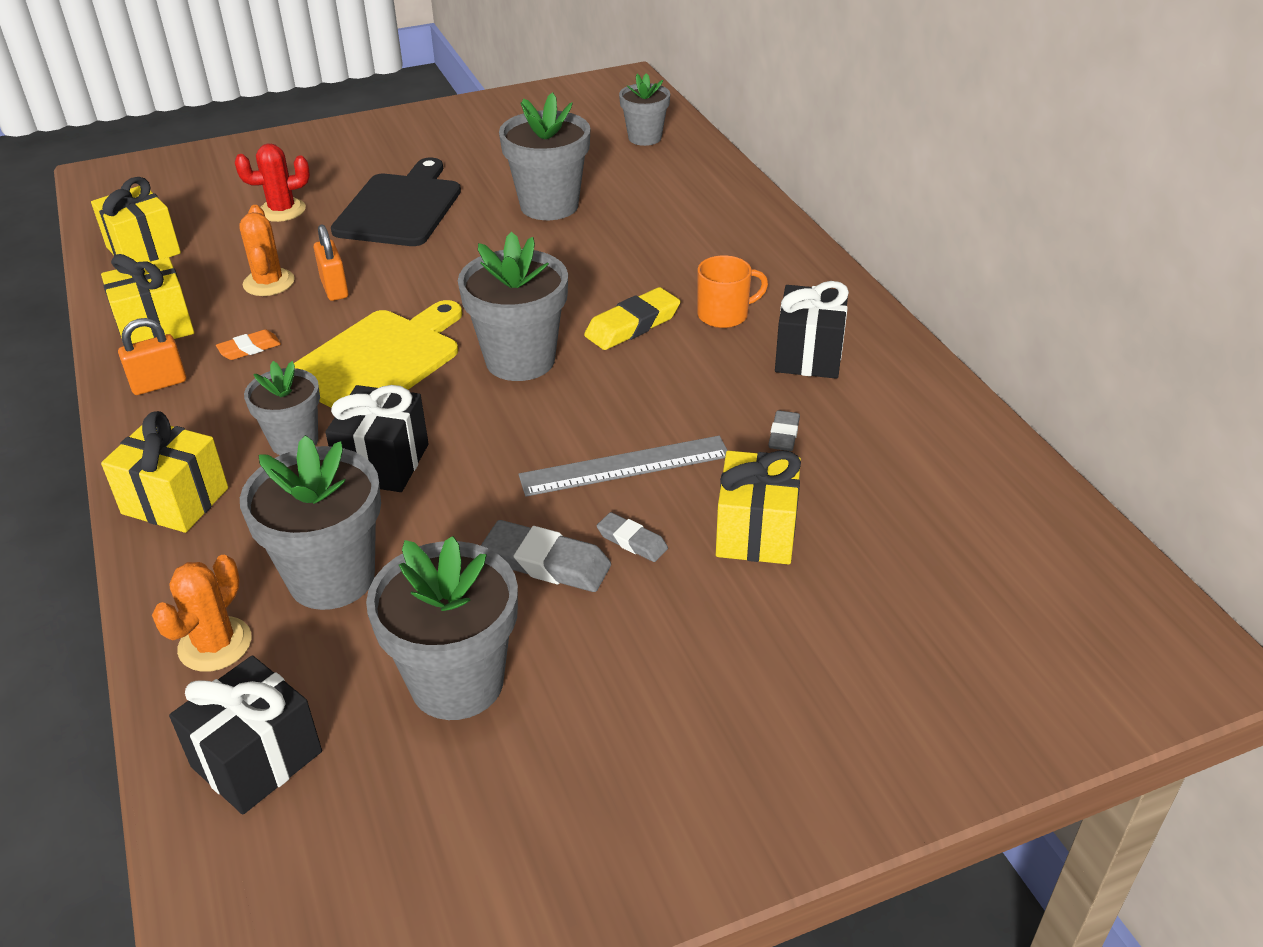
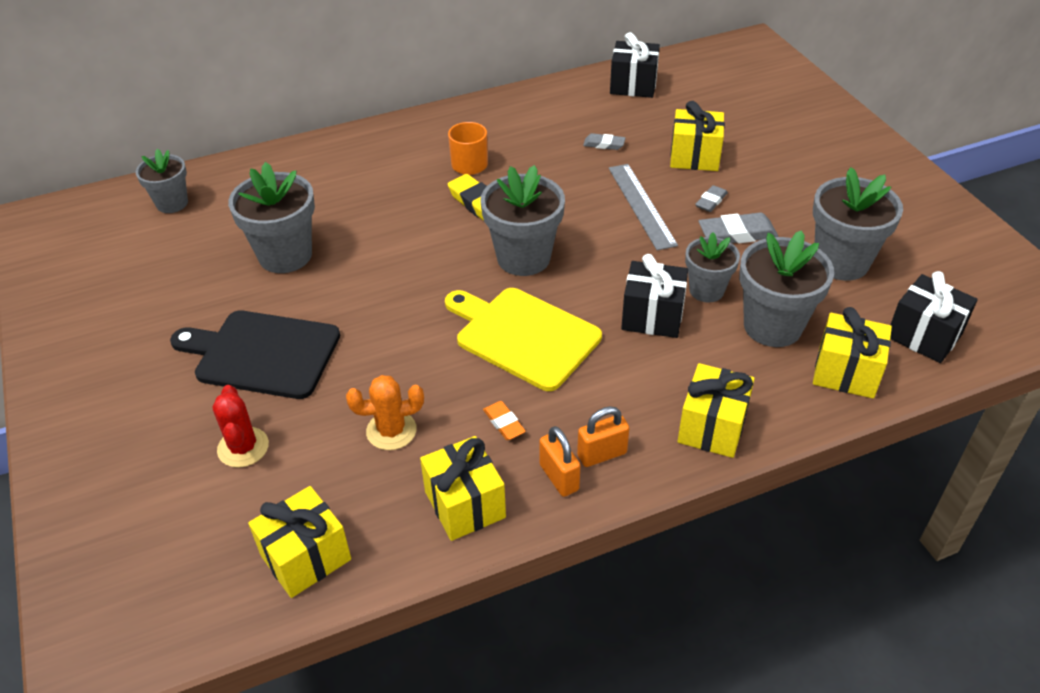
camera: 90 degrees left, 5 degrees up
(215, 644) = (846, 372): orange cactus -> yellow gift
(294, 441) = (632, 370): grey flower pot -> grey flower pot (706, 290)
(334, 288) = (408, 380): orange padlock -> orange padlock (602, 454)
(546, 563) = (737, 234): grey eraser -> grey eraser turned 60 degrees clockwise
(809, 355) = (520, 132): black gift -> black gift (633, 85)

